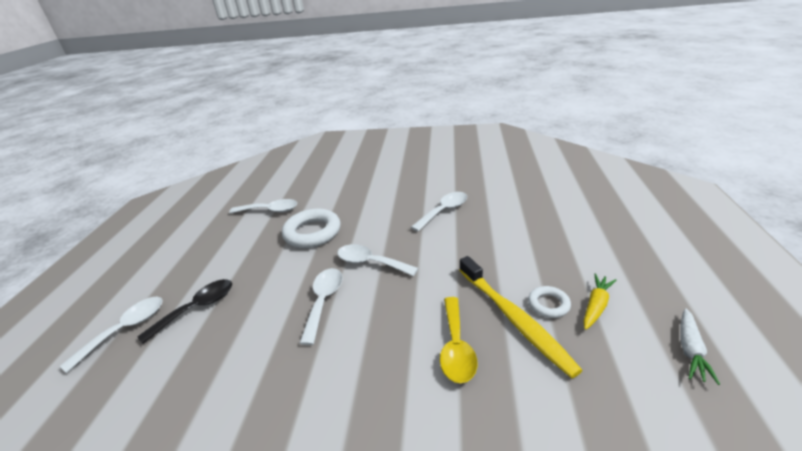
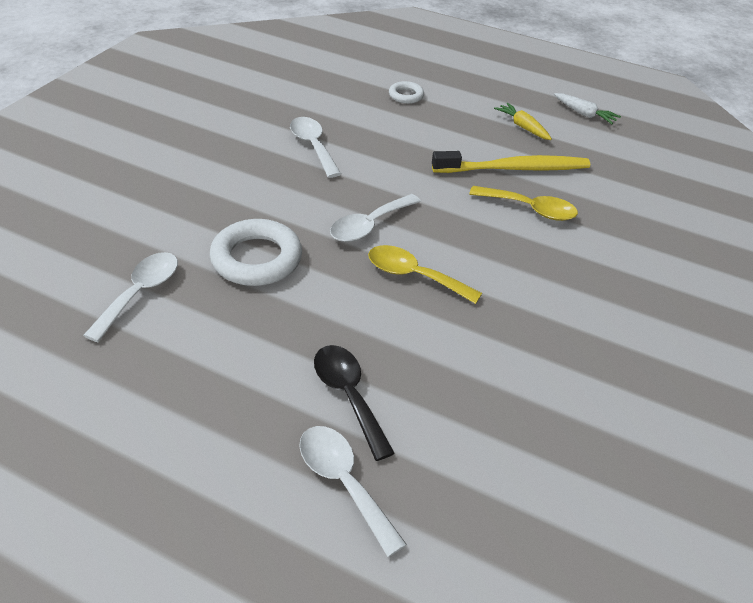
camera: 75 degrees left, 10 degrees up
(324, 301) = (414, 276): white spoon -> yellow spoon
(548, 304) = (508, 146): white ring -> white ring (406, 96)

